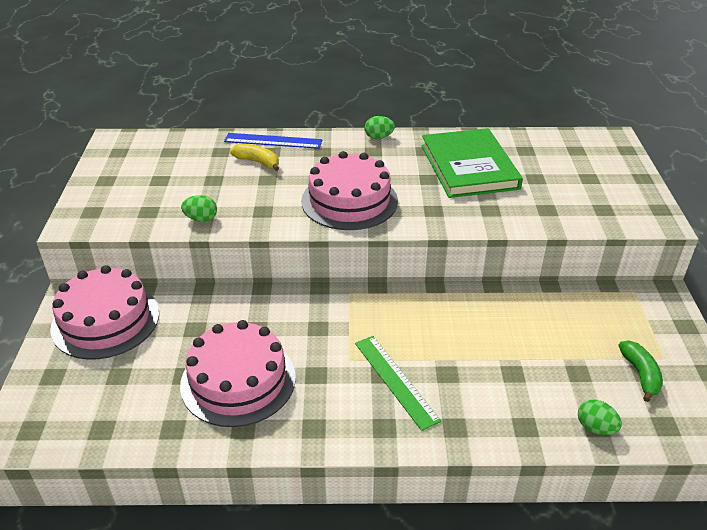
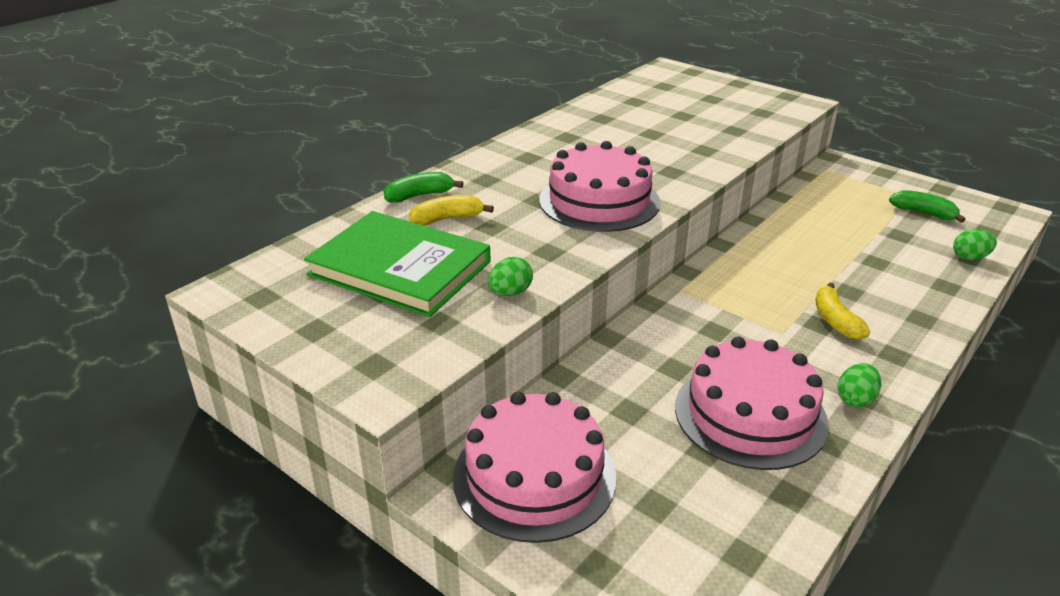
camera: 50 degrees left, 5 degrees down
(273, 141) = (419, 195): blue ruler -> green banana
(379, 137) = (508, 145): green egg -> green egg (855, 399)
(396, 380) = (835, 320): green ruler -> yellow banana
(469, 167) = (625, 130): green book -> green book (400, 268)

